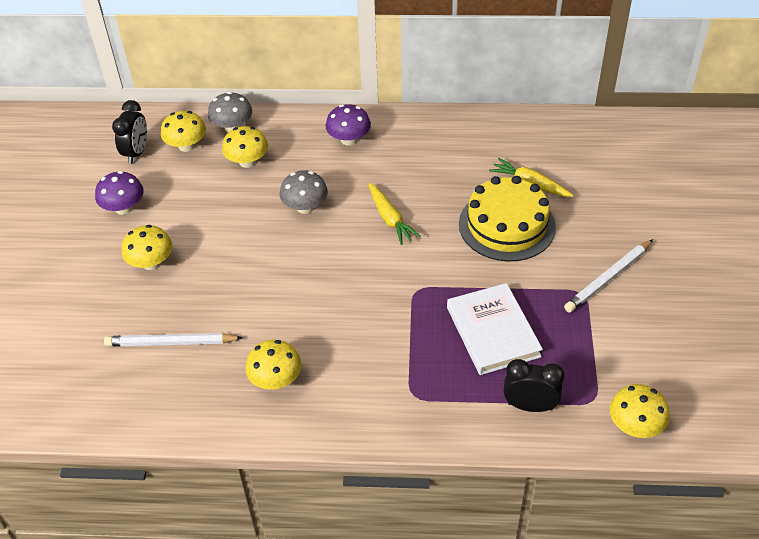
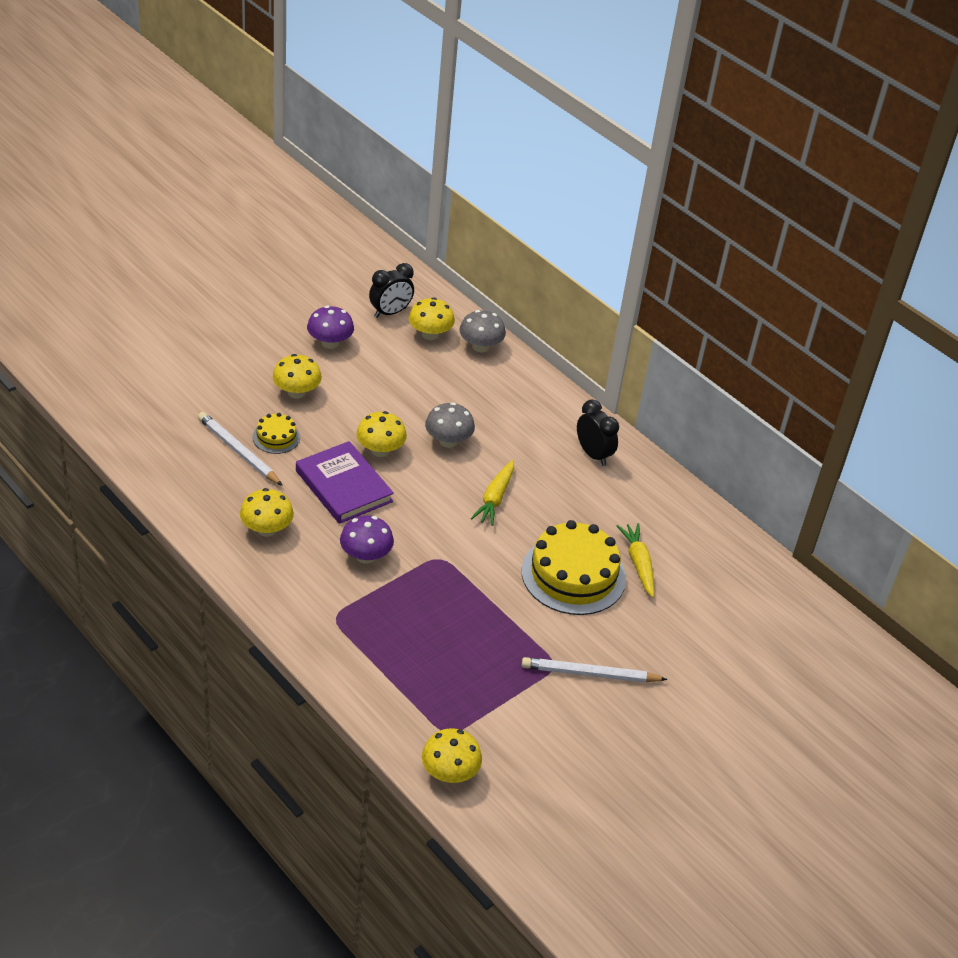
camera: 40 degrees right, 5 degrees down
(184, 307) = (276, 437): none -> yellow cake
(247, 161) = (455, 378): yellow mushroom -> yellow mushroom (380, 450)
(283, 299) = (343, 486): none -> purple book
(349, 139) = (551, 421): purple mushroom -> purple mushroom (365, 556)
(493, 332) = (448, 630): white book -> none
(530, 406) = (399, 694): black clock -> black clock (593, 454)

